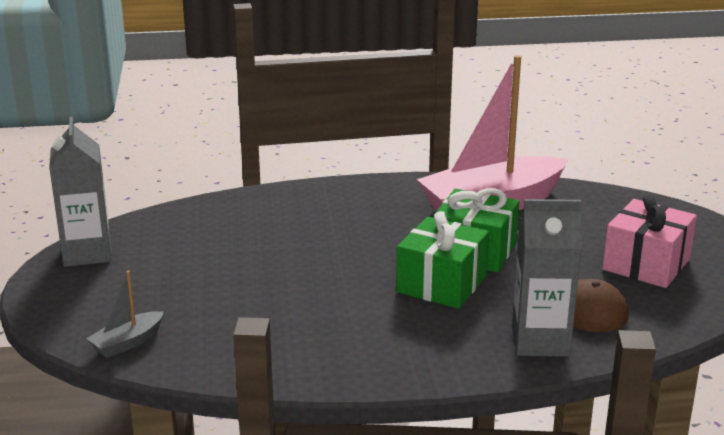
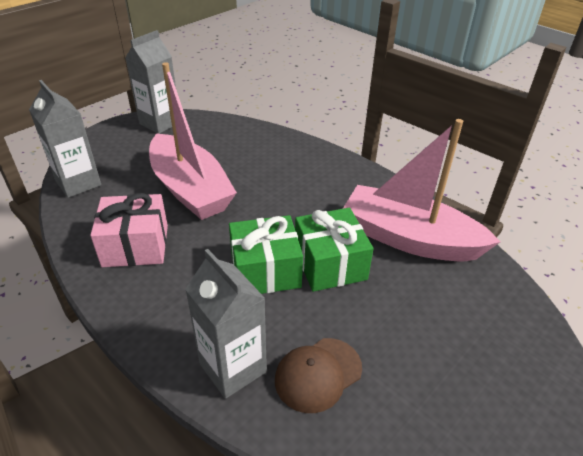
camera: 50 degrees right, 15 degrees up
(127, 343) = (78, 183): grey boat -> grey carton
(256, 278) = (190, 189): none -> pink boat
(646, 264) = (430, 379): pink gift -> pink gift (135, 245)

